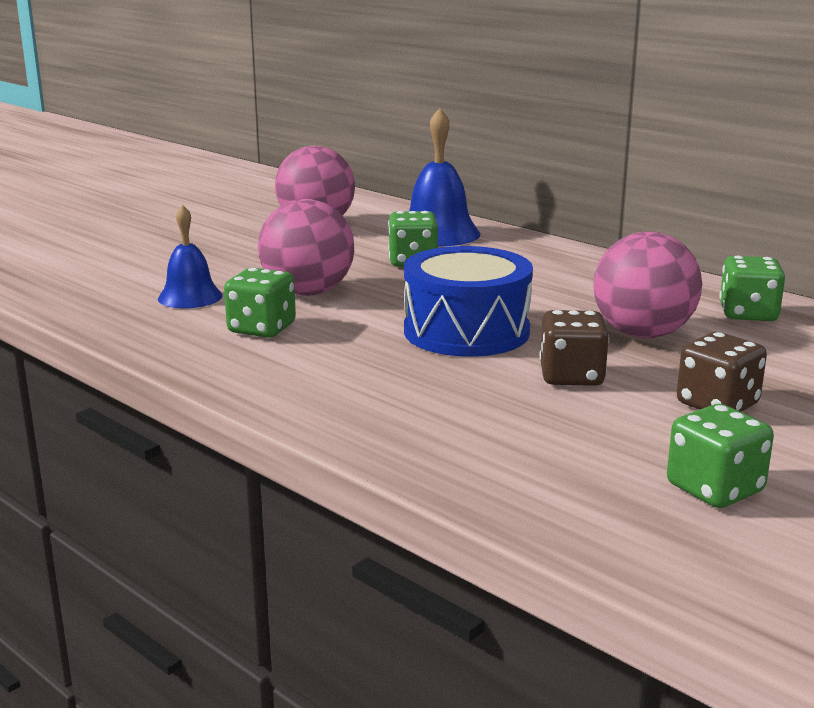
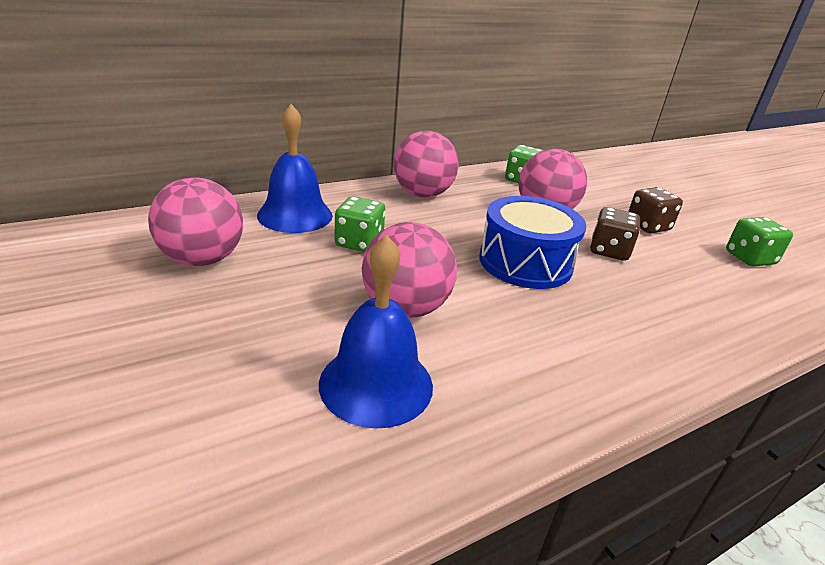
camera: 75 degrees left, 10 degrees up
(190, 297) = (376, 384): blue bell -> blue bell, size x1.56
(262, 329) = (490, 353): green dice -> none
(583, 270) = (422, 194): none -> pink ball

